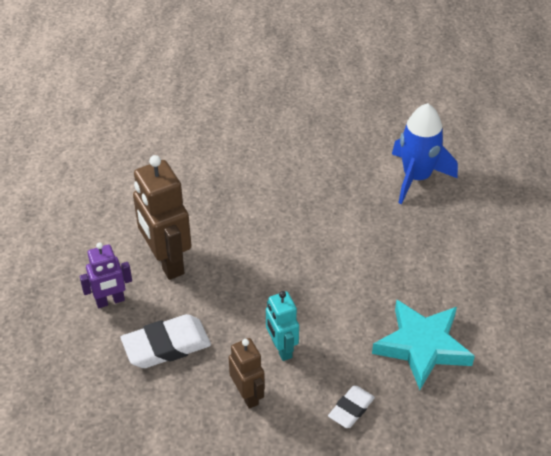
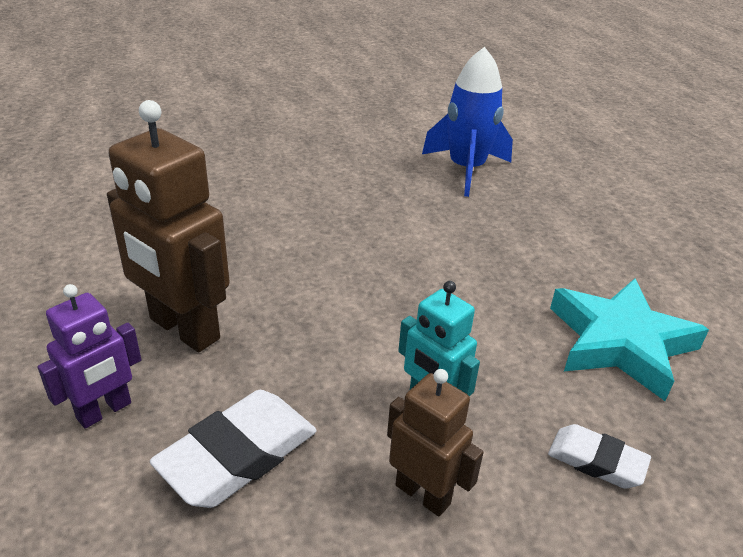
camera: 25 degrees left, 10 degrees down
(351, 409) = (596, 461): white eraser -> white eraser turned 75 degrees counterclockwise

